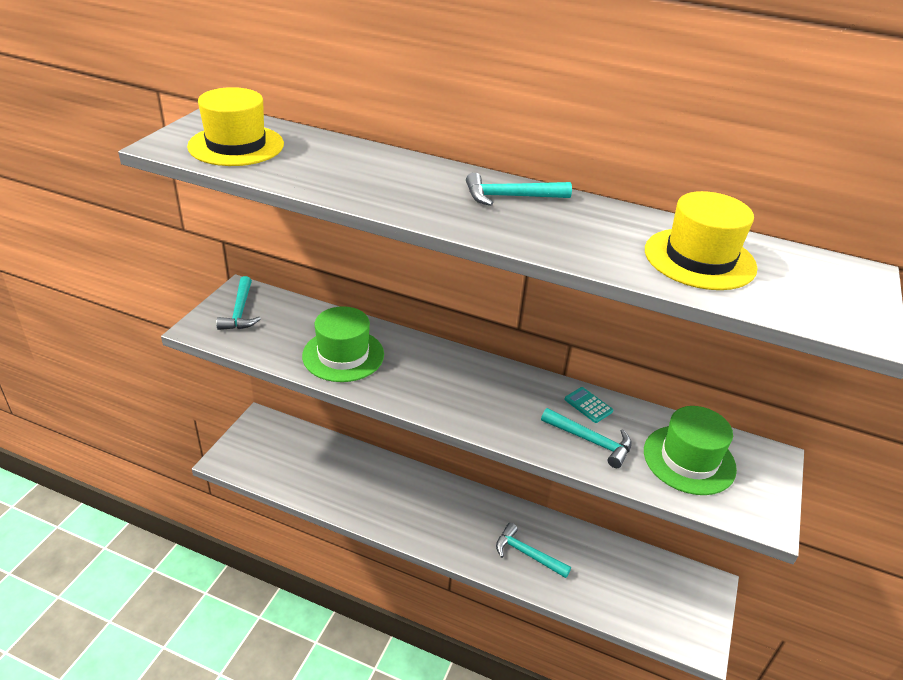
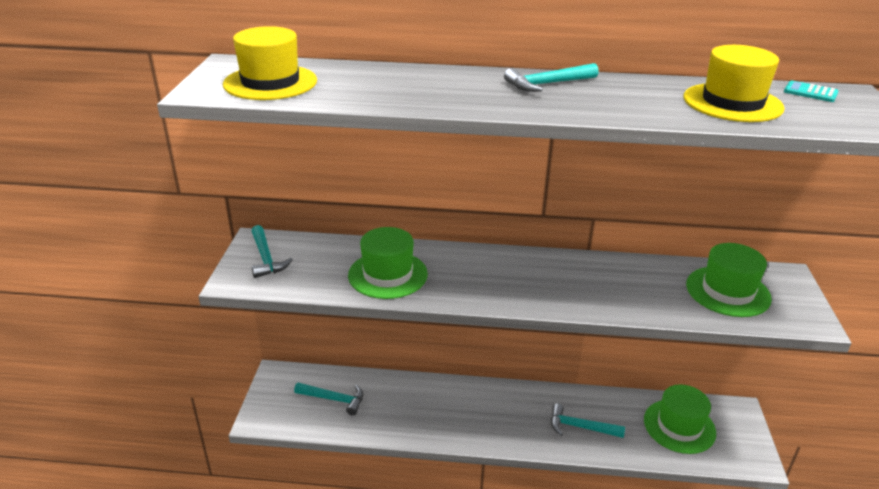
camera: 15 degrees left, 5 degrees down
(588, 405) = (623, 268): turquoise calculator -> turquoise calculator (810, 92)
(590, 441) = (643, 295): turquoise hammer -> turquoise hammer (334, 399)
(633, 583) = (679, 426): none -> green hat

